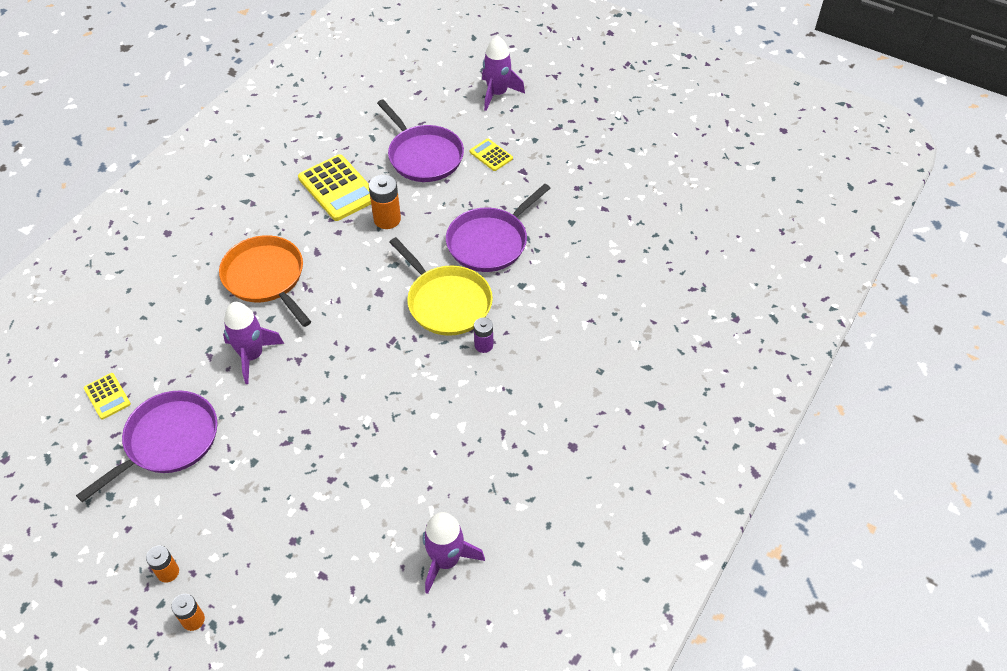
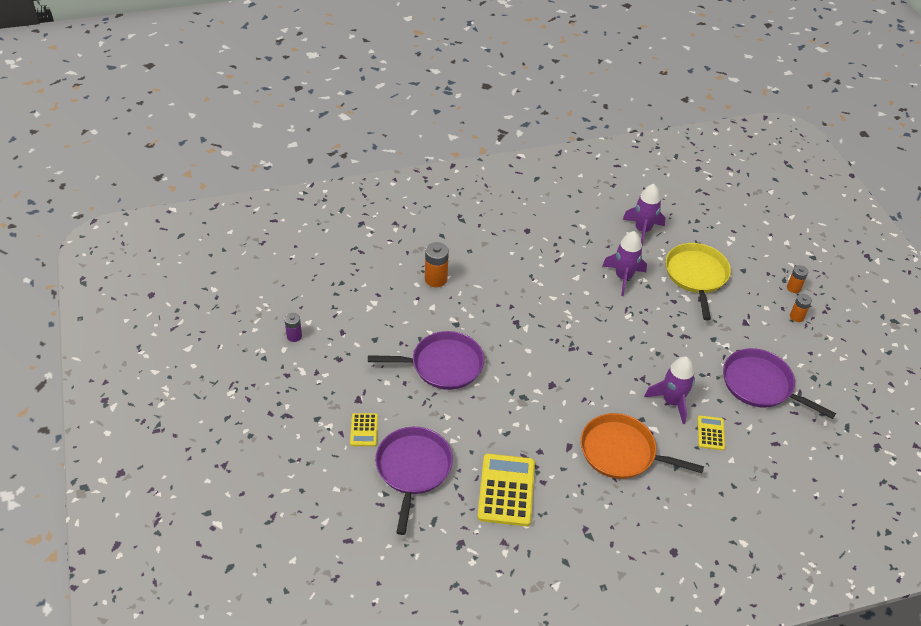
camera: 140 degrees left, 5 degrees down
(107, 396) = (788, 442): yellow calculator -> yellow calculator (710, 433)
(168, 441) = (761, 385): purple pan -> purple pan turned 45 degrees clockwise
(266, 278) = (622, 452): orange pan -> orange pan turned 105 degrees clockwise
(387, 219) = (495, 434): orange battery -> orange battery (436, 279)
(446, 302) = (514, 347): yellow pan -> yellow pan (696, 276)
(483, 345) = (519, 307): purple battery -> purple battery (294, 336)
(497, 94) = (289, 484): purple rocket -> purple rocket (623, 277)

